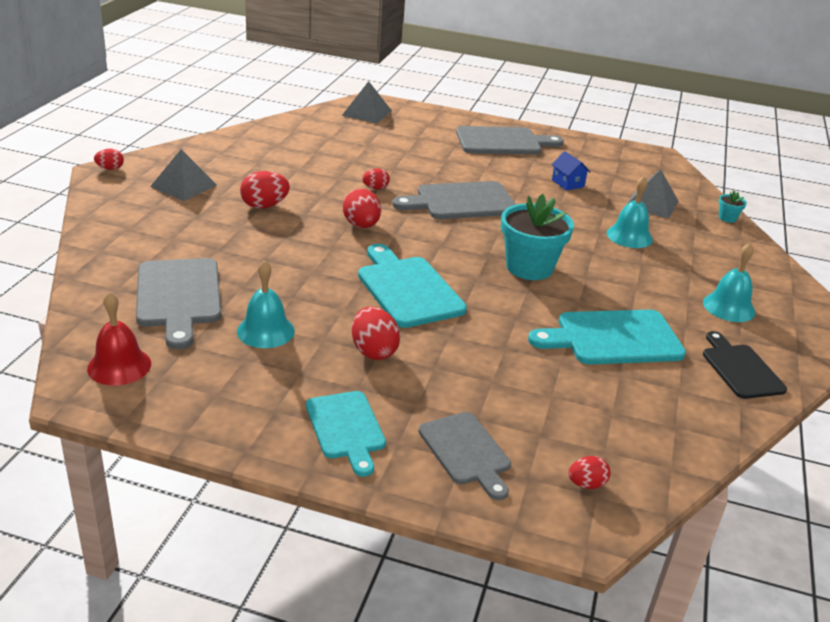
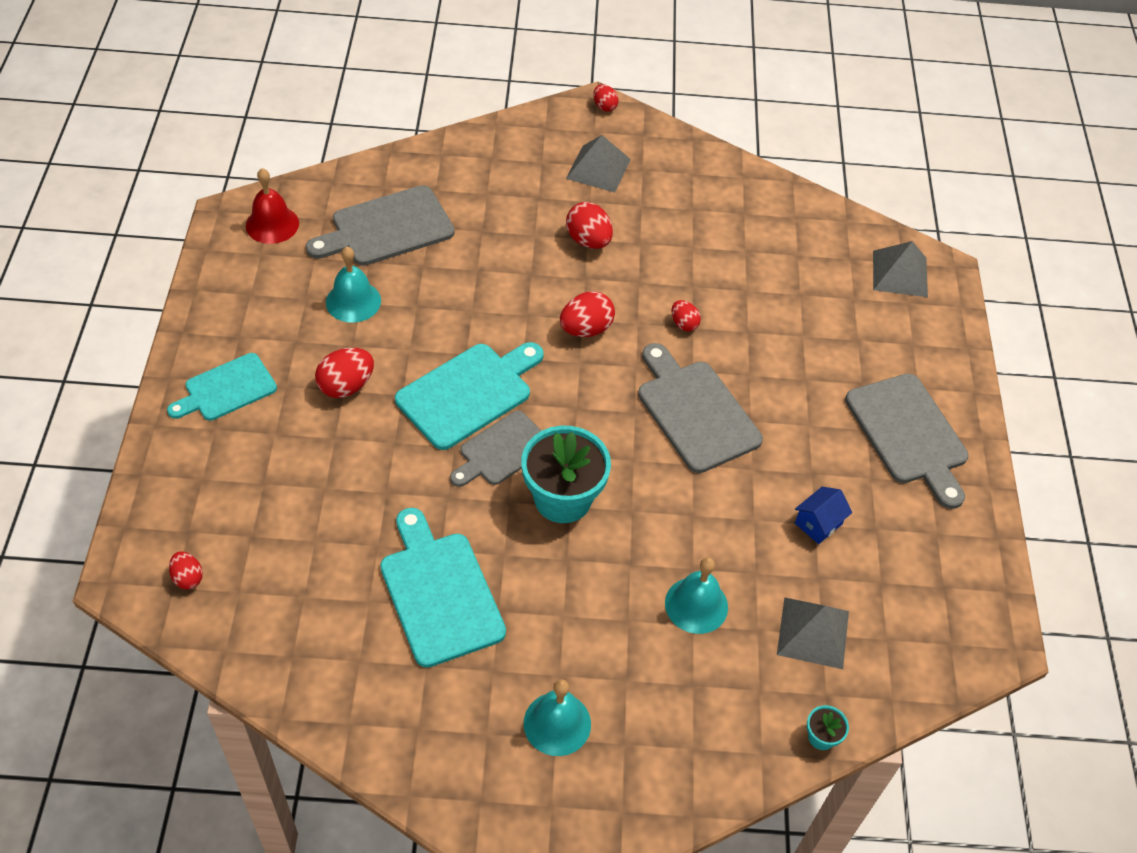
camera: 75 degrees right, 20 degrees up
(466, 452) = (214, 480): grey cutting board -> grey cutting board (502, 450)
(740, 369) = (419, 728): black cutting board -> none

